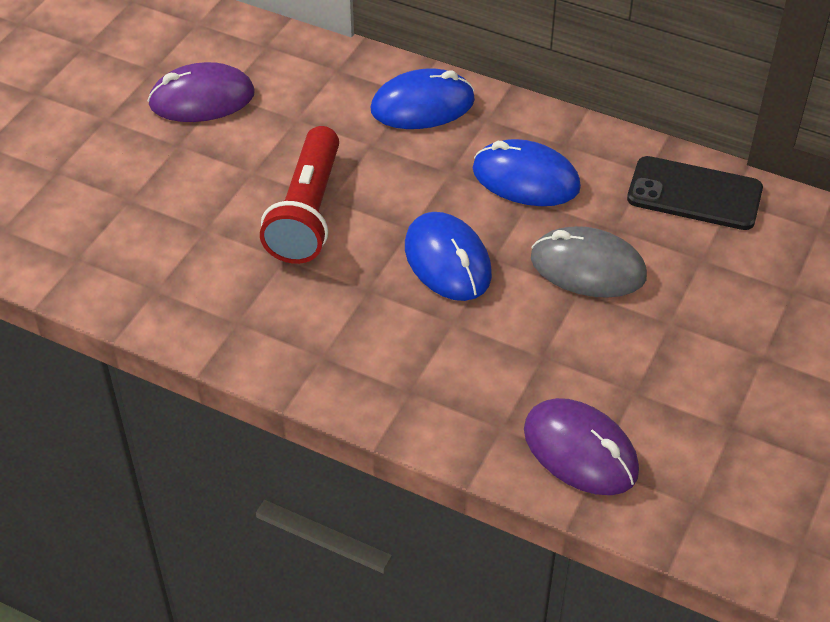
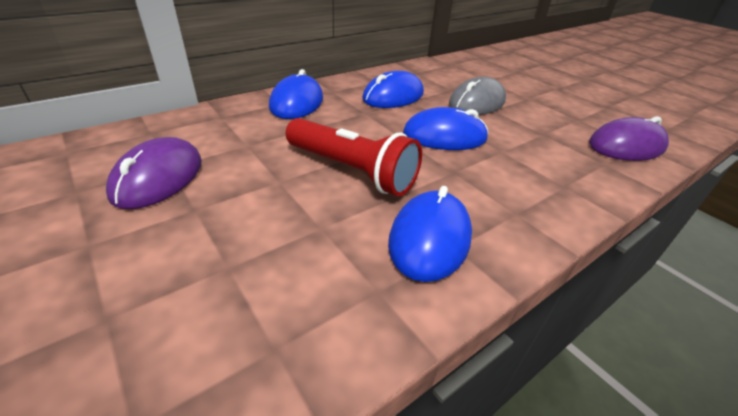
camera: 65 degrees left, 10 degrees down
(237, 302) = (429, 238): none -> blue mouse
(694, 194) = (441, 69): black phone -> none

